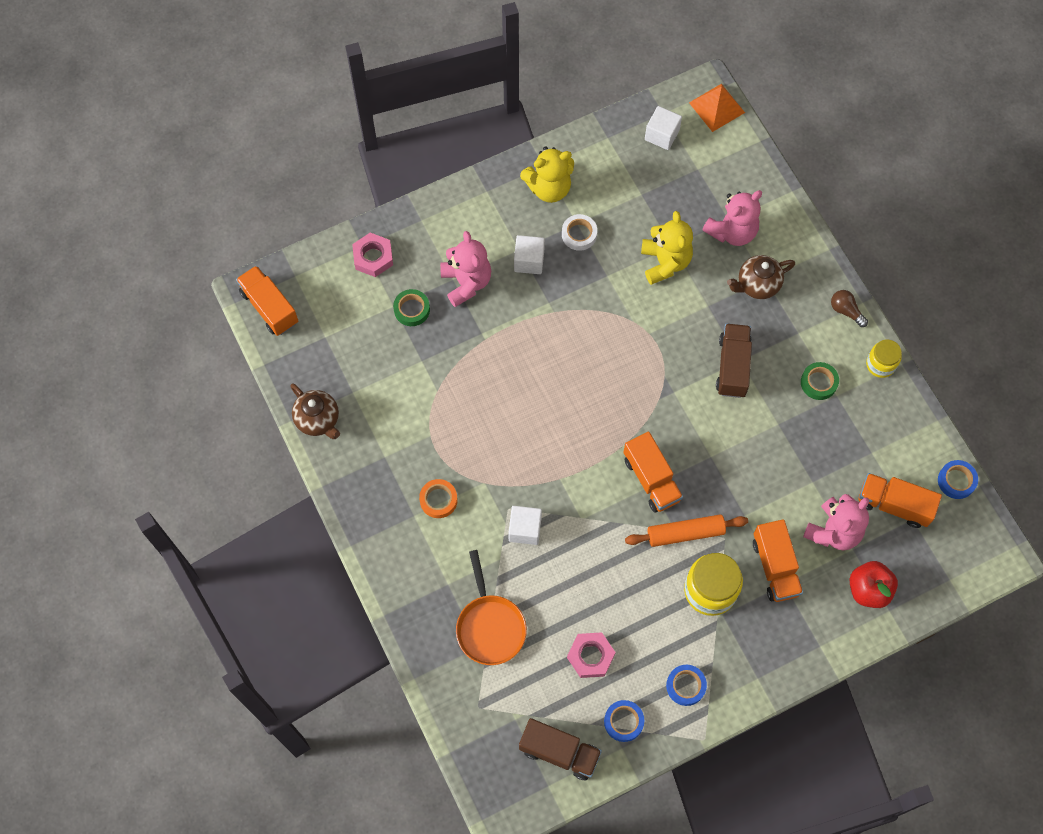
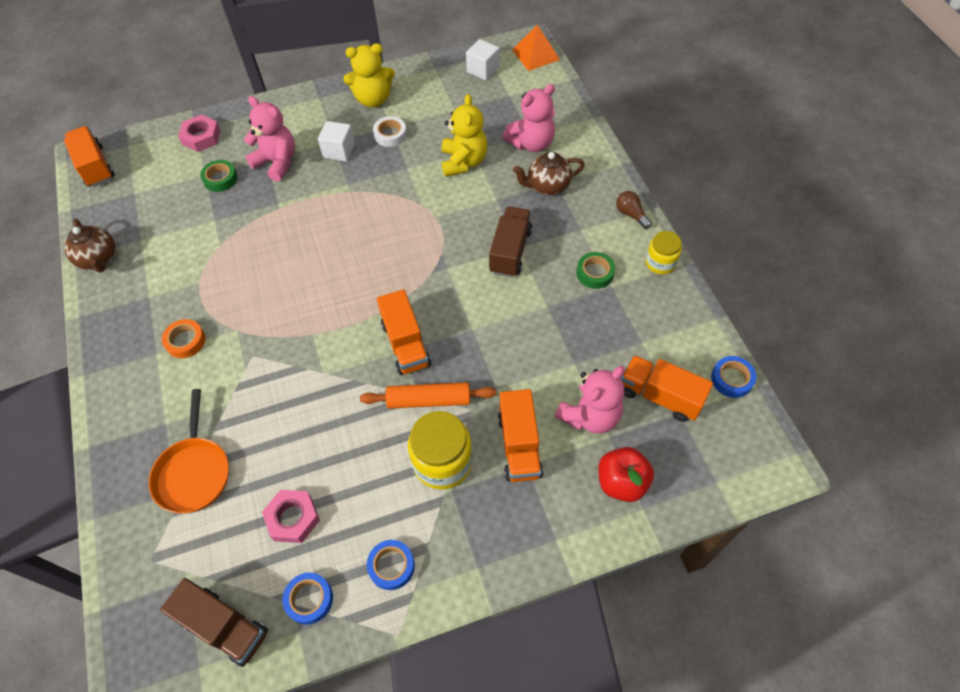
camera: 10 degrees right, 10 degrees down
(466, 282) = (277, 162): pink teddy bear -> pink teddy bear turned 45 degrees counterclockwise
(525, 529) = (262, 378): white cube -> none

